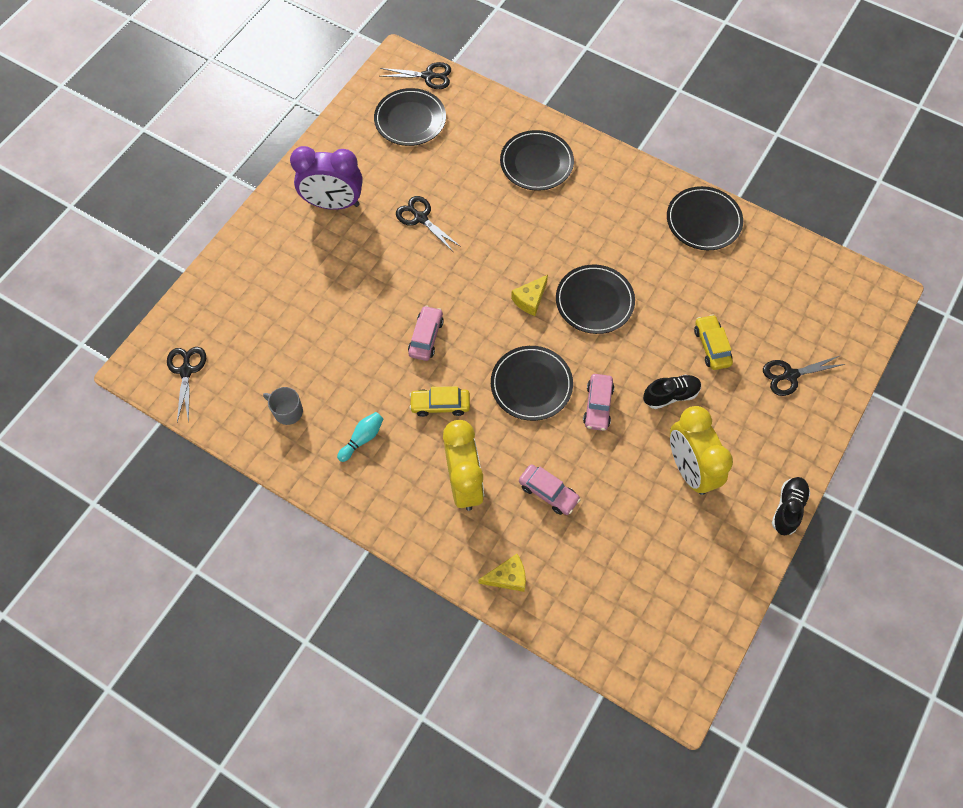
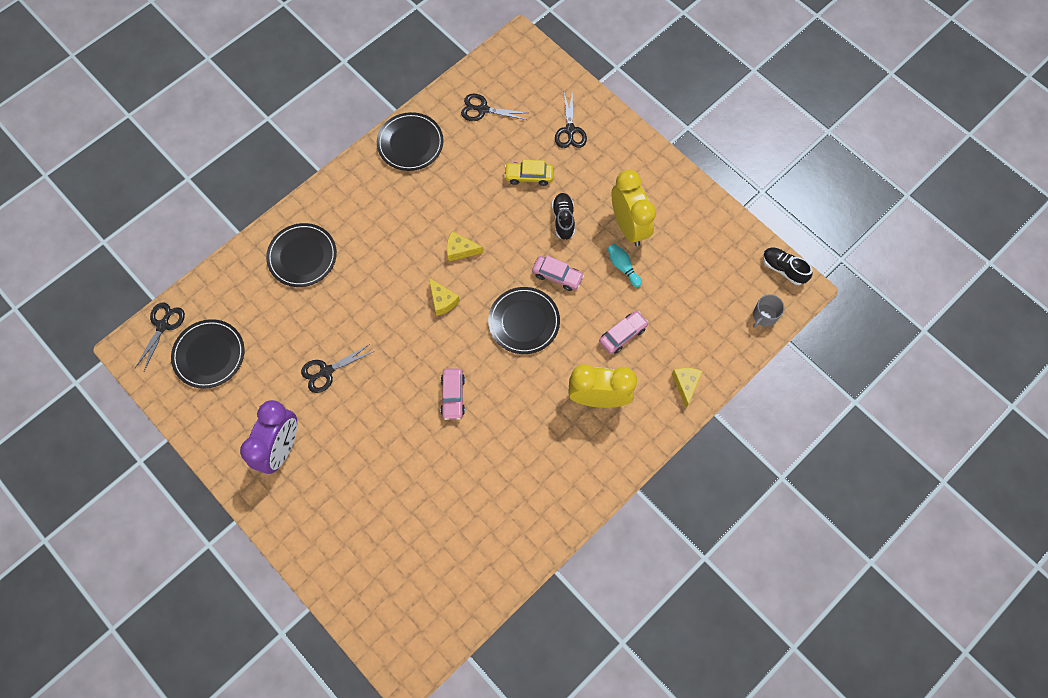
camera: 75 degrees left, 5 degrees up
(186, 371) = (422, 622): black scissors -> black scissors (483, 109)
(287, 411) = (491, 533): grey mug -> grey mug (764, 315)
(362, 439) = (536, 472): turquoise bowling pin -> turquoise bowling pin (623, 267)
(426, 337) = (453, 396): pink car -> pink car turned 120 degrees counterclockwise
(440, 405) = (522, 400): yellow car -> none
(594, 301) = (460, 250): black plate -> yellow cheese
(689, 469) = (628, 226): yellow clock -> yellow clock turned 105 degrees counterclockwise
(788, 508) = (677, 170): black shoe -> black shoe (783, 269)

